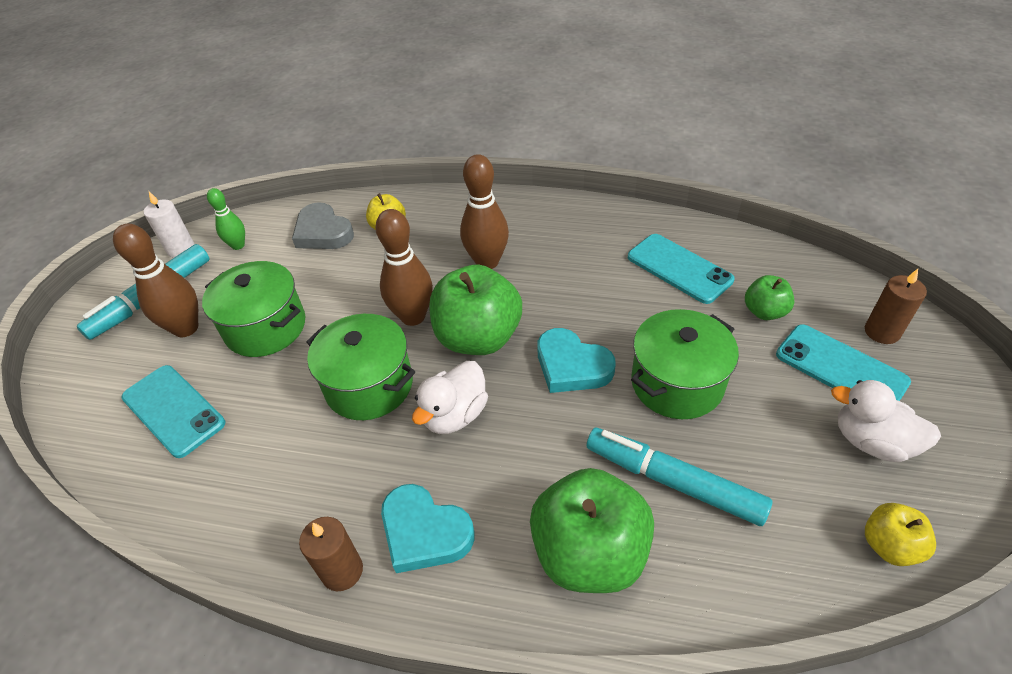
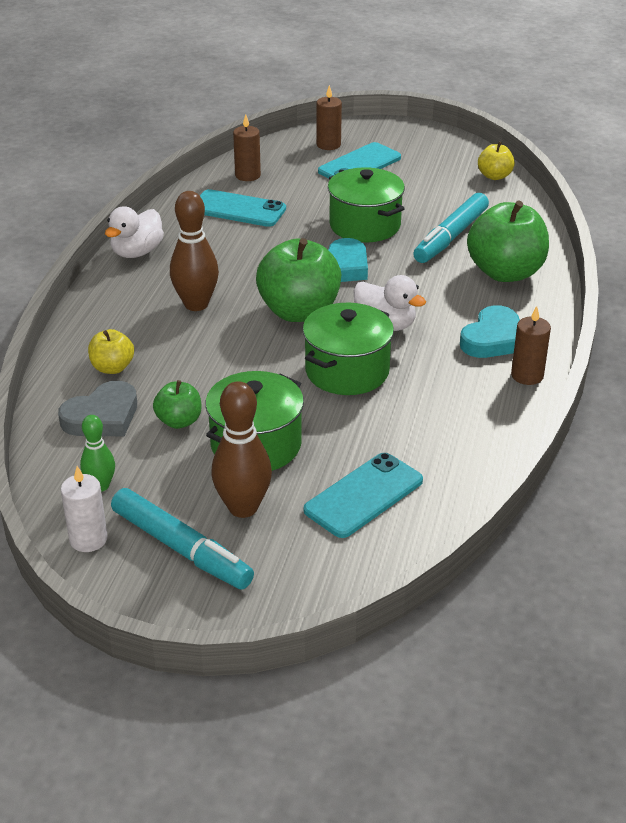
camera: 90 degrees left, 10 degrees down
(413, 316) = (263, 348): brown bowling pin -> none
(679, 268) = (238, 209): turquoise phone -> turquoise phone turned 60 degrees clockwise
(761, 267) = (247, 175): none -> brown candle
(764, 311) = (298, 182): green apple -> green apple (179, 421)
(871, 441) = (421, 166): white duck -> white duck (137, 252)

